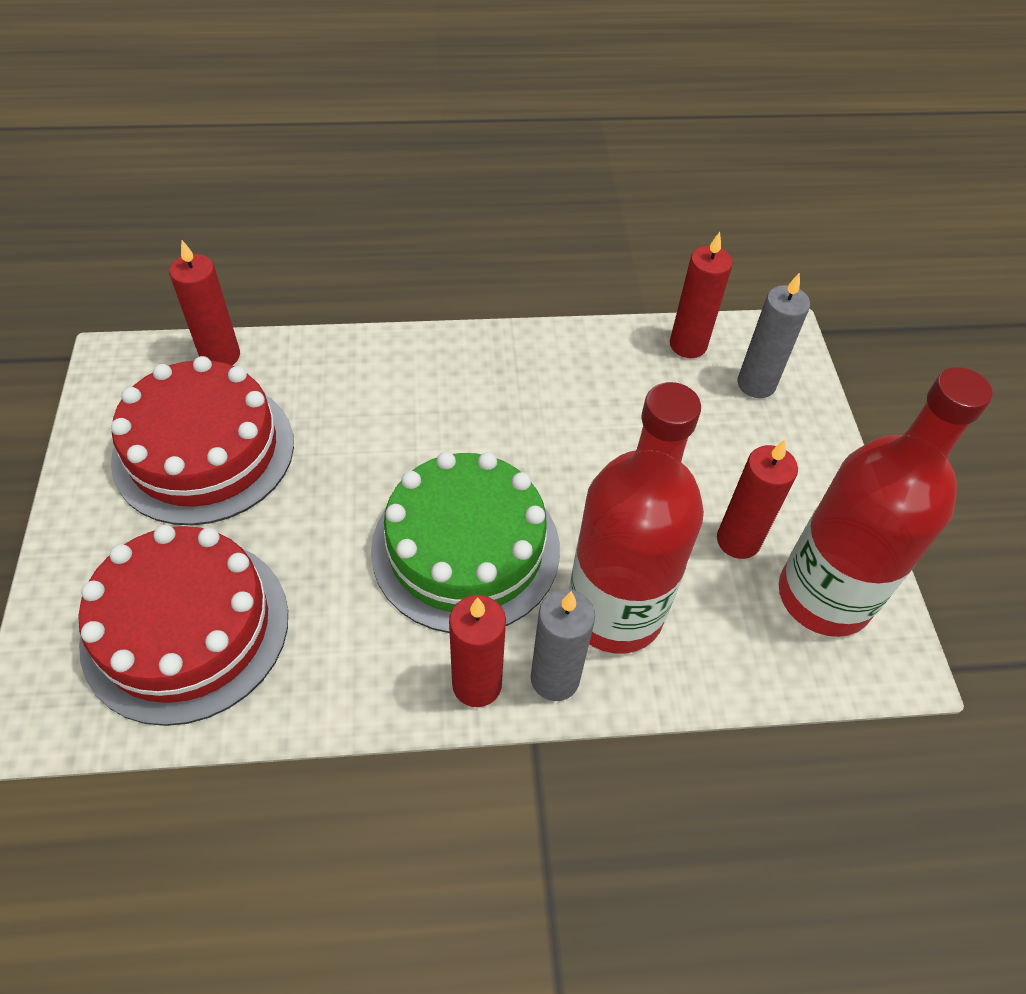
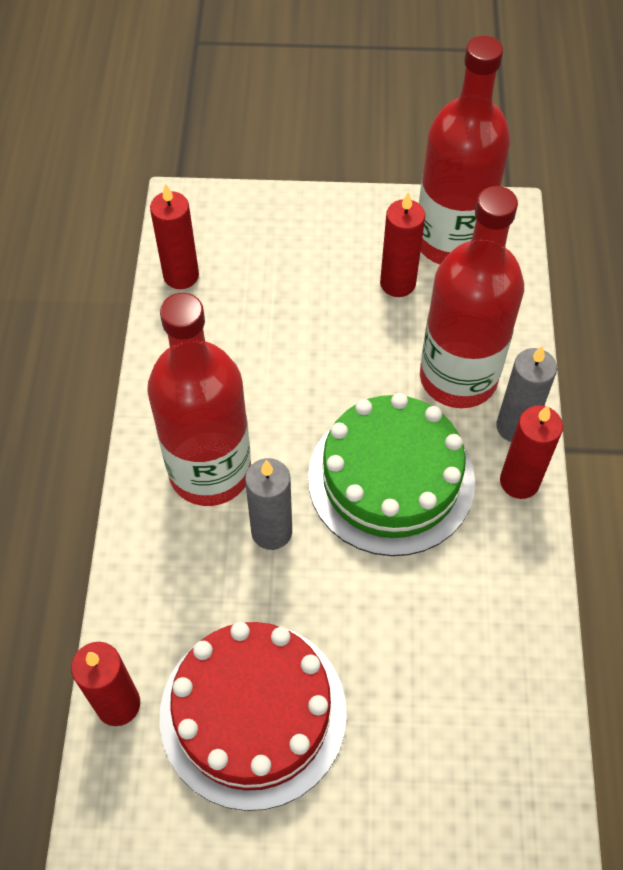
camera: 80 degrees left, 5 degrees up
(186, 628) = (460, 716): red cake -> none
(457, 393) = (210, 471): none -> red bottle
(756, 384) = (236, 236): grey candle -> grey candle (271, 532)

